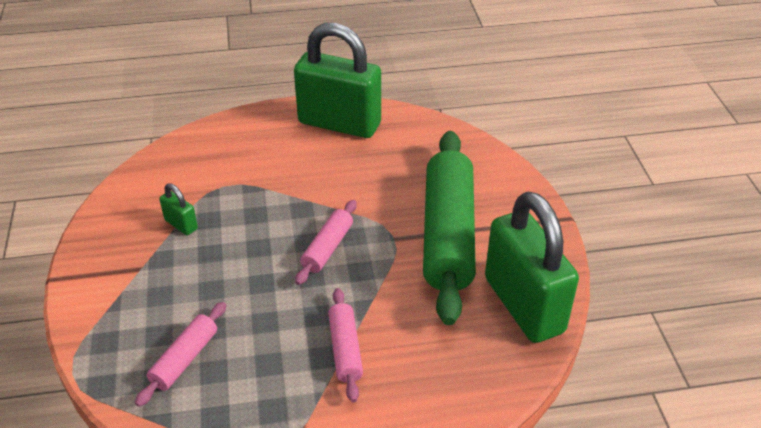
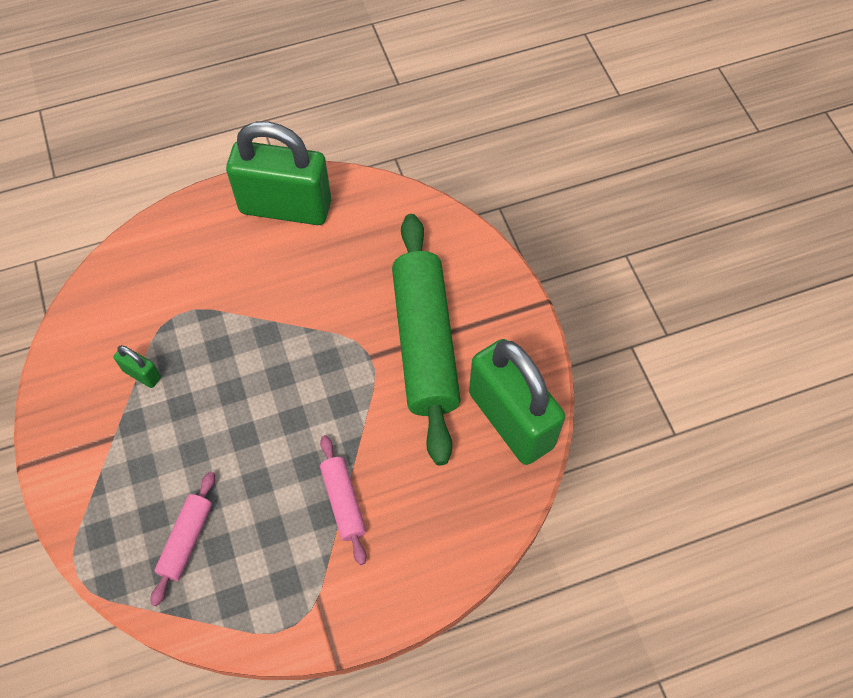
camera: 10 degrees left, 20 degrees up
(327, 248) = (303, 380): pink rolling pin -> none

